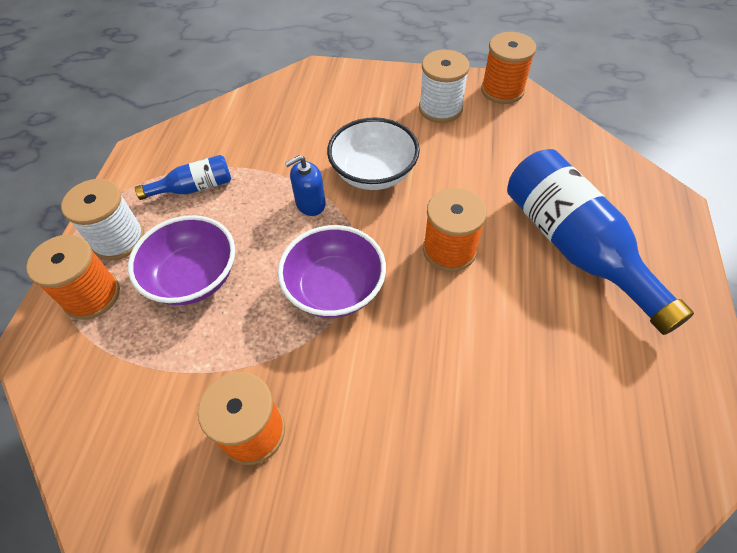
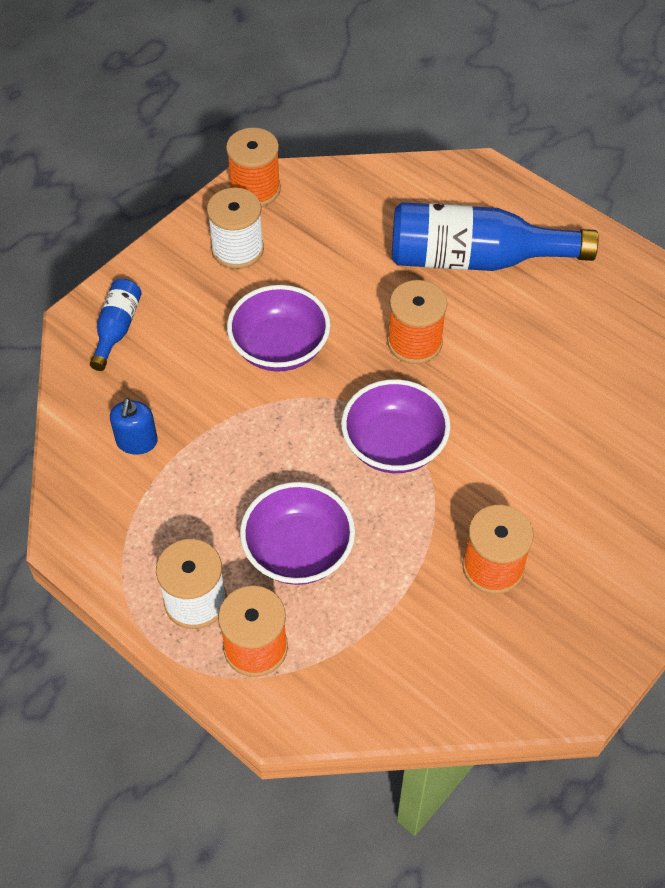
camera: 60 degrees left, 0 degrees up
(194, 188) = (174, 506): blue bottle -> blue bottle (117, 329)
(310, 203) = (278, 417): blue soap dispenser -> blue soap dispenser (137, 441)
(373, 173) = (279, 348): white bowl -> purple bowl

